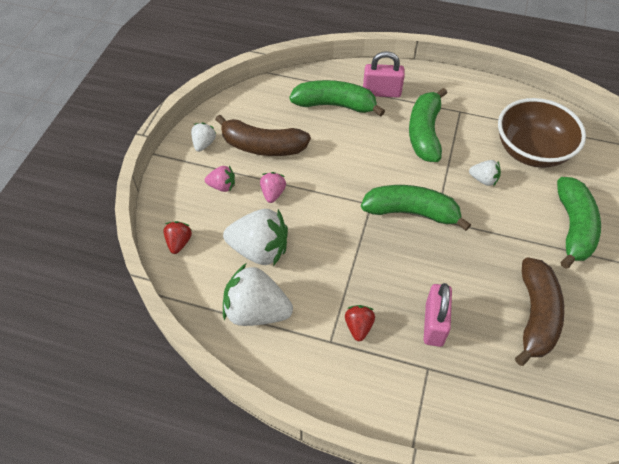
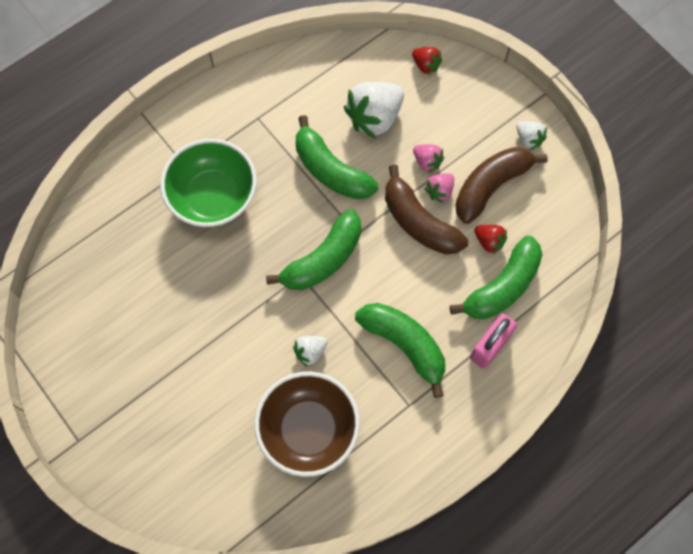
camera: 125 degrees right, 15 degrees up
(222, 186) = (464, 127): pink strawberry -> pink strawberry (439, 191)
(256, 311) = (320, 85): white strawberry -> none
(358, 327) = (253, 144): red strawberry -> red strawberry (489, 241)
(434, 324) = (213, 197): pink padlock -> green bowl
(535, 315) = (159, 276): brown banana -> brown banana (419, 222)
(573, 227) = (203, 384): green banana -> green banana (330, 170)

